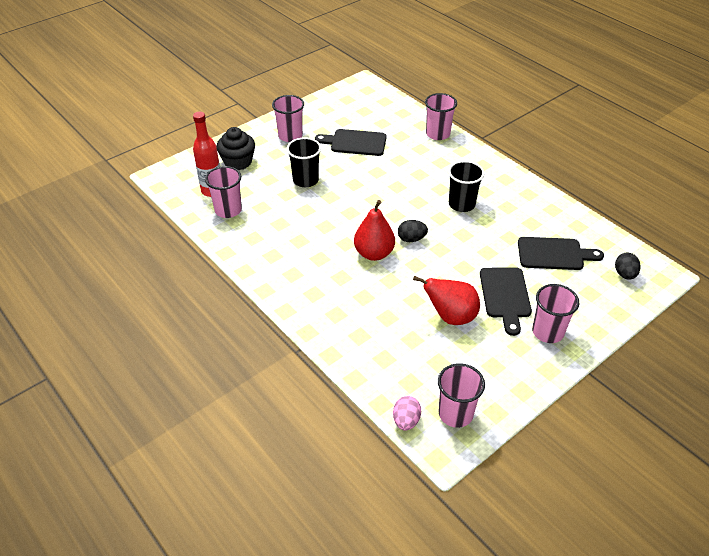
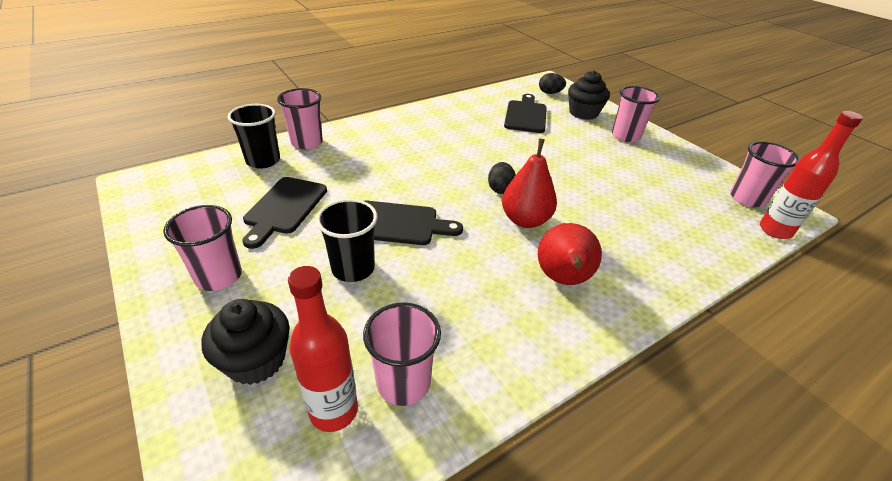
camera: 85 degrees left, 5 degrees down
(406, 421) = (775, 230): pink egg -> red bottle
(450, 317) = (620, 182): red pear -> red pear (562, 279)
(461, 204) = (445, 148): black cup -> black cup (263, 161)
(505, 296) = (584, 148): black cutting board -> black cutting board (399, 224)
(586, 300) = (583, 113): none -> black cupcake

